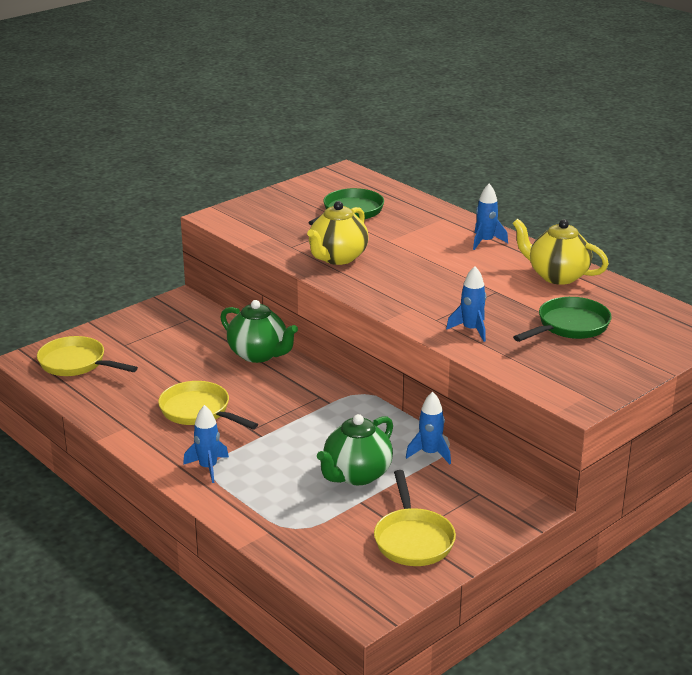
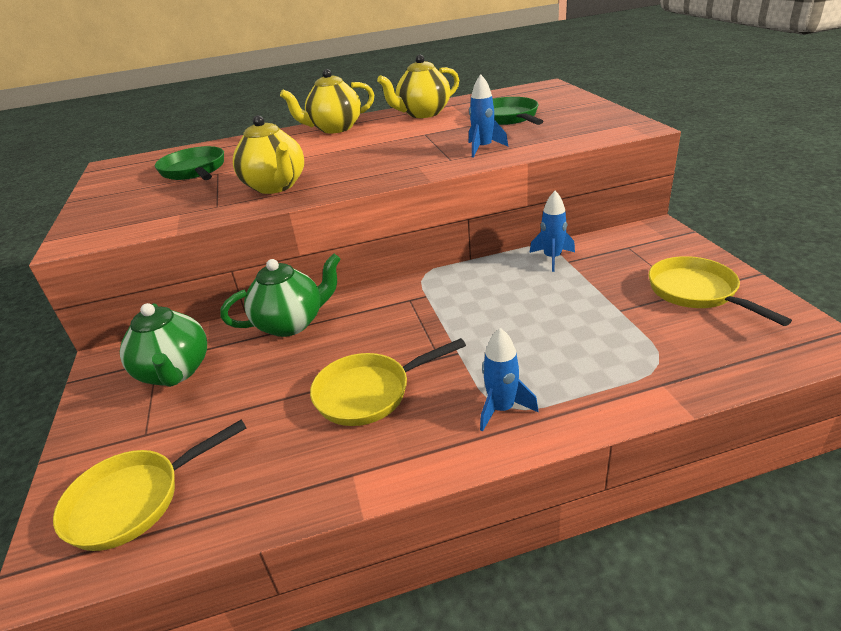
camera: 60 degrees left, 5 degrees up
(356, 475) = (569, 303): green teapot -> green teapot (175, 372)
(413, 539) = (696, 292): yellow pan -> yellow pan turned 135 degrees counterclockwise
(485, 242) = (335, 128): blue rocket -> yellow teapot

